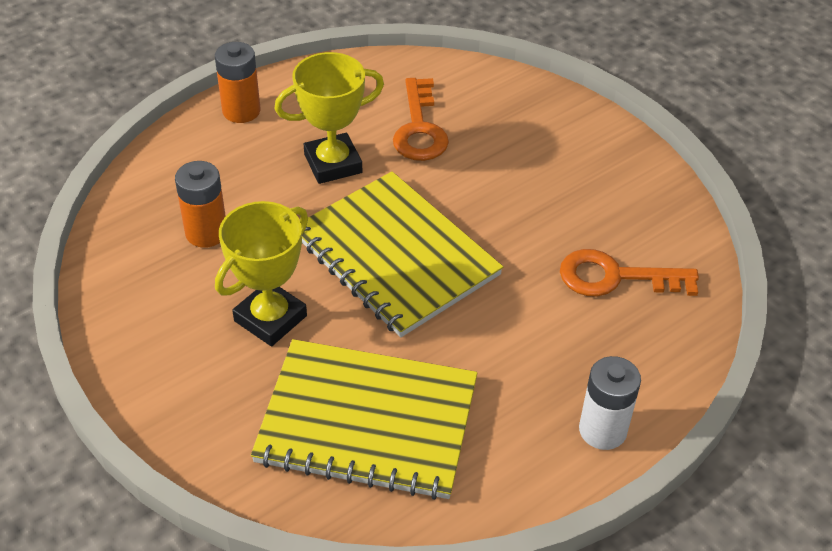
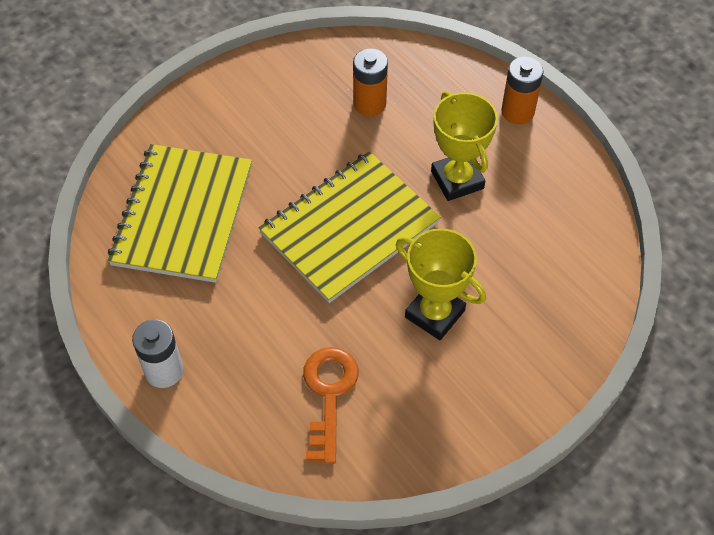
camera: 90 degrees right, 10 degrees up
(270, 318) = (282, 150): yellow trophy -> yellow trophy (434, 314)
(419, 128) = (512, 242): orange key -> none

